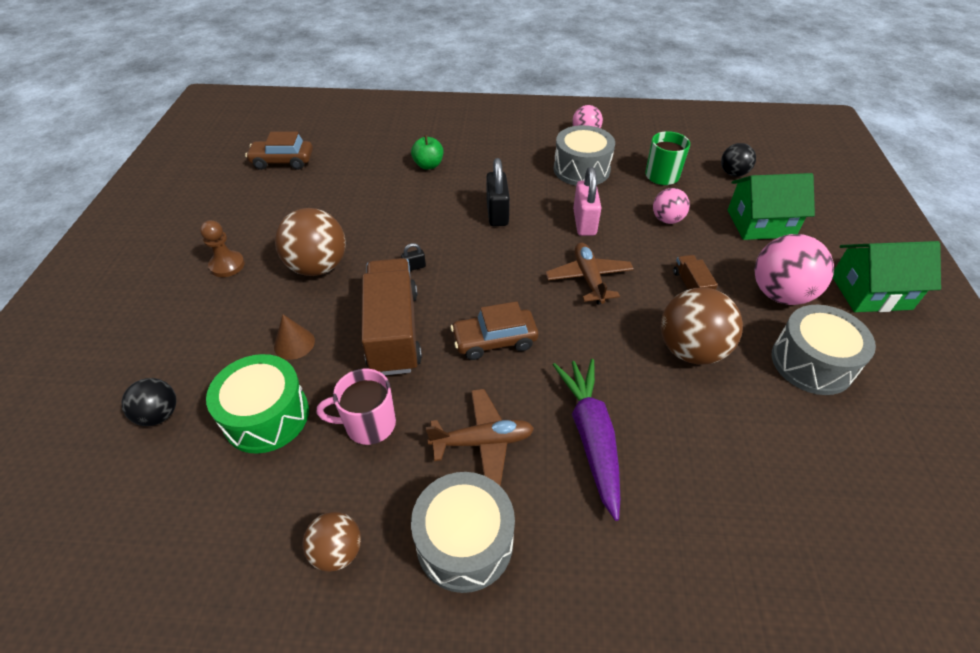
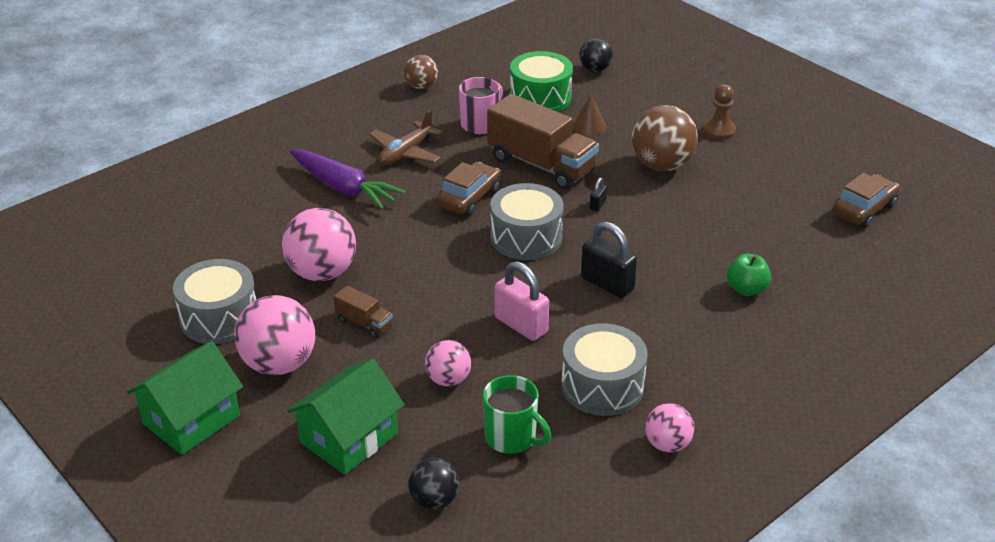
camera: 135 degrees right, 10 degrees down
(464, 542) = (364, 119): grey drum -> grey drum (526, 237)
(588, 278) = (455, 277): brown plane -> none
(691, 350) = (322, 272): brown ball -> pink ball

